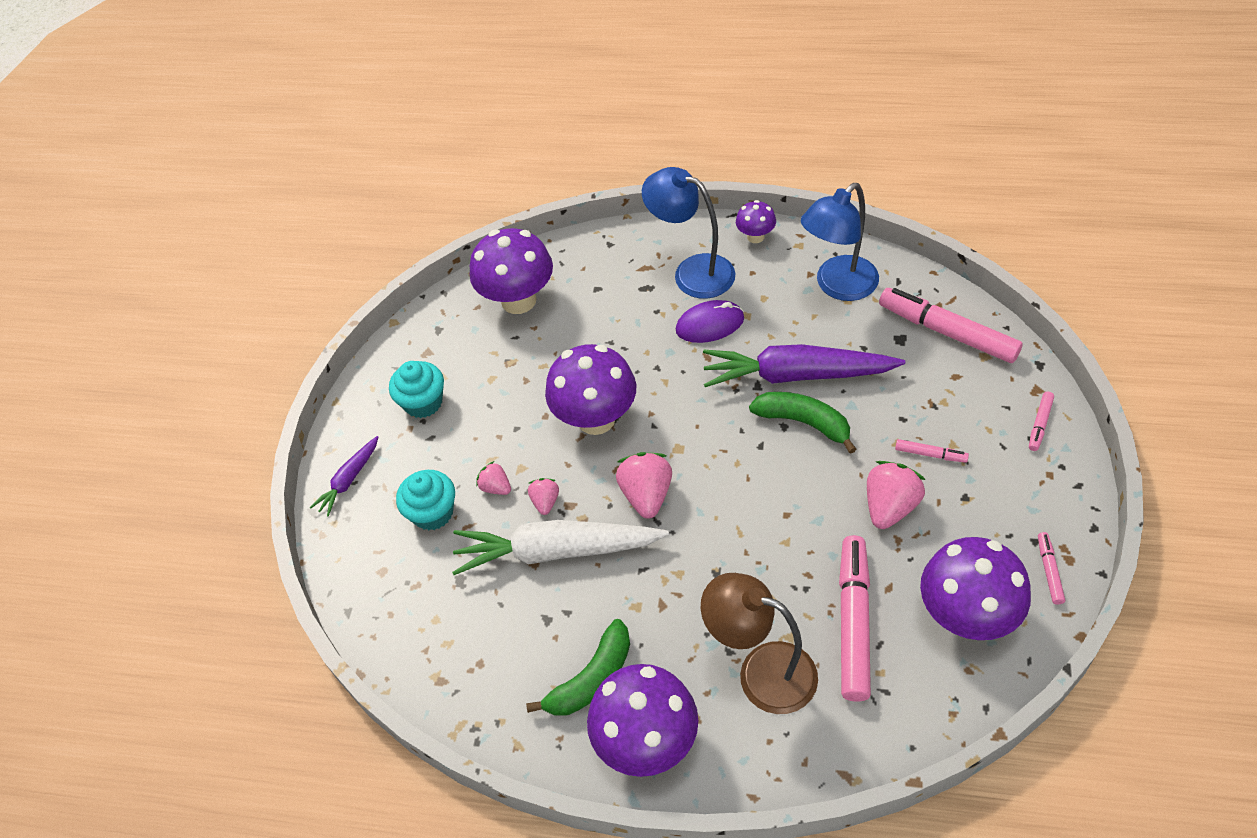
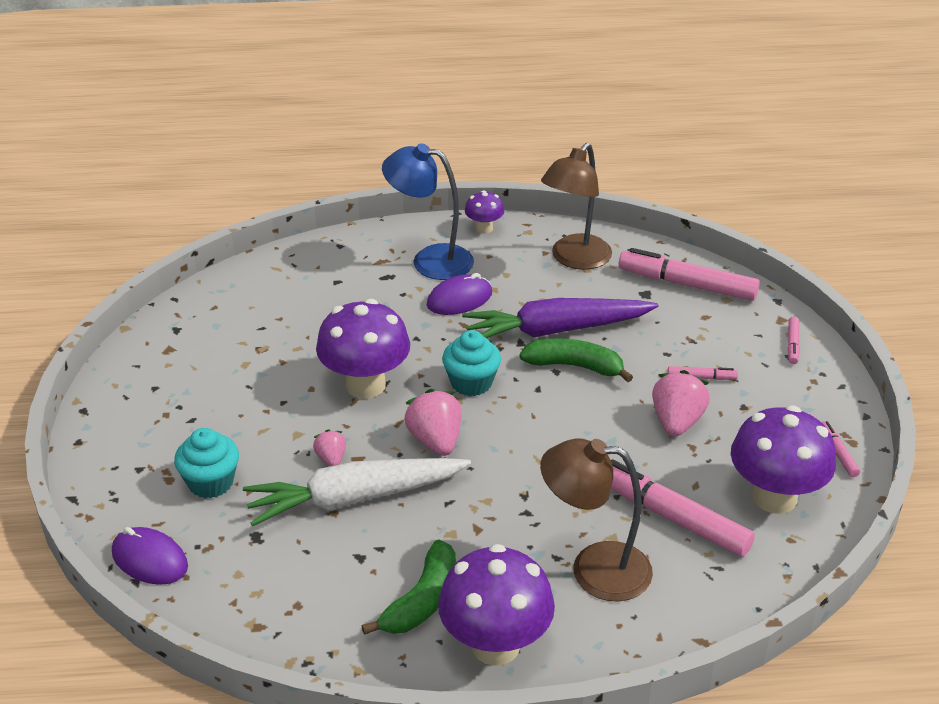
camera: 20 degrees left, 15 degrees down
(349, 480) = (108, 466): purple carrot -> none
(363, 590) = (150, 559): none -> purple mouse
(423, 402) = (176, 391): turquoise cupcake -> turquoise cupcake (471, 383)
(496, 487) = (274, 453): pink strawberry -> none
(518, 300) = (257, 298): purple mushroom -> none
(838, 286) = (575, 259): blue lamp -> brown lamp
(853, 622) = (671, 517): pink marker -> pink marker turned 45 degrees counterclockwise

